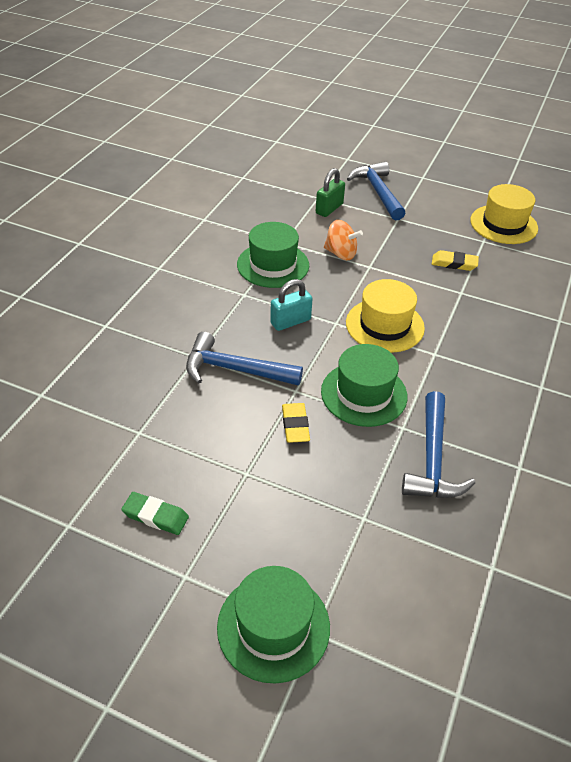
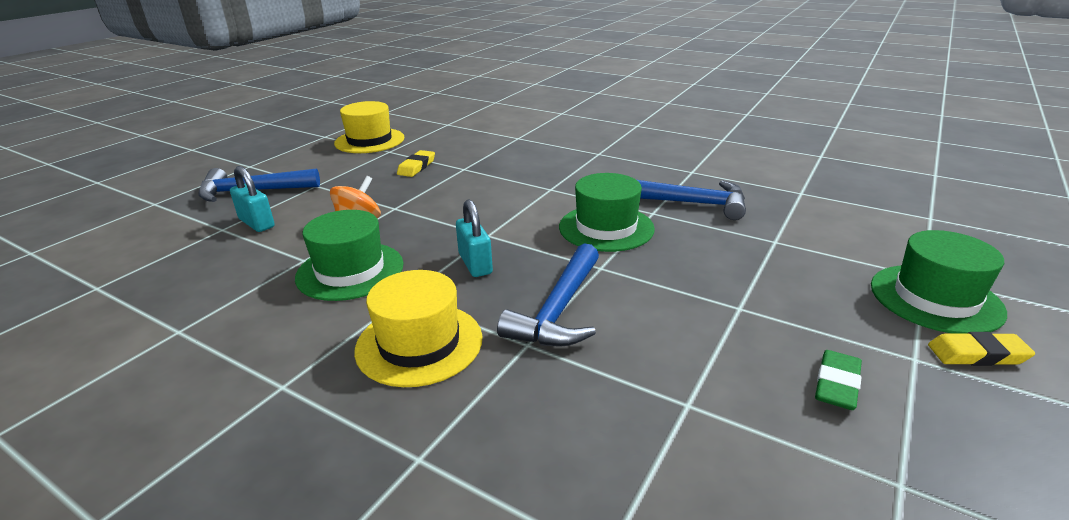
camera: 80 degrees left, 15 degrees down
(295, 425) = (657, 271): yellow eraser -> yellow eraser (977, 354)
(329, 209) = (256, 223): green padlock -> turquoise padlock
(384, 325) = (501, 208): yellow hat -> yellow hat (419, 343)

